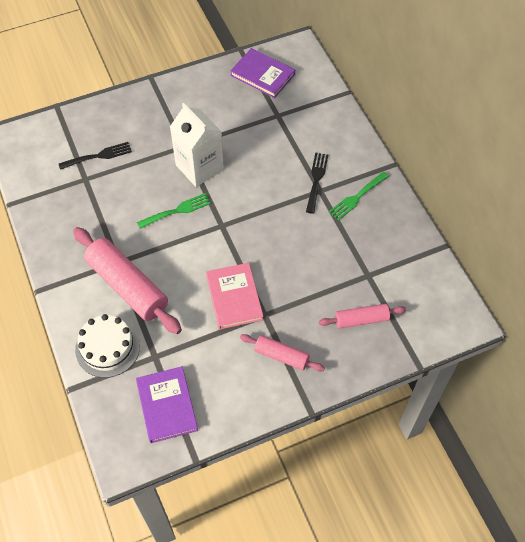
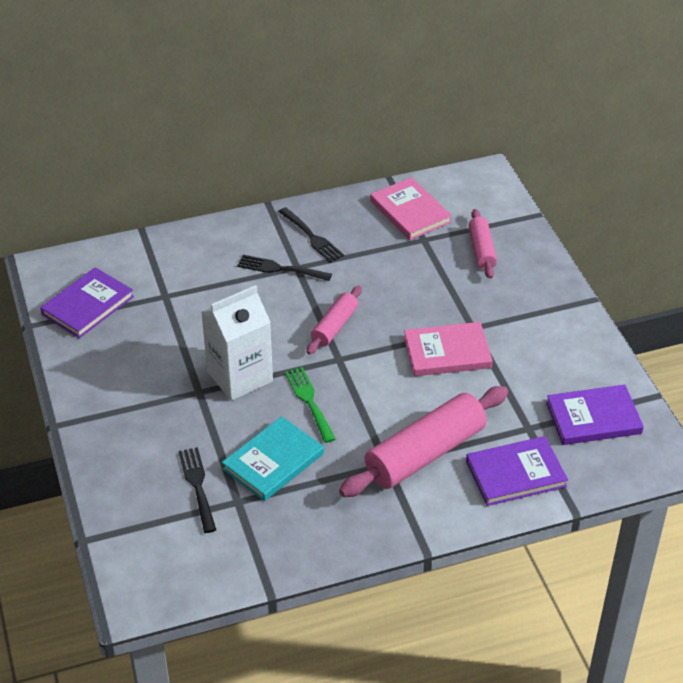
camera: 85 degrees left, 15 degrees down
(107, 347) = (516, 474): white cake -> purple book
(120, 195) = (273, 461): none -> turquoise book
(281, 356) = (527, 317): pink rolling pin -> pink rolling pin (334, 326)
(357, 197) = (312, 237): green fork -> black fork
(402, 264) = (410, 212): none -> pink book

